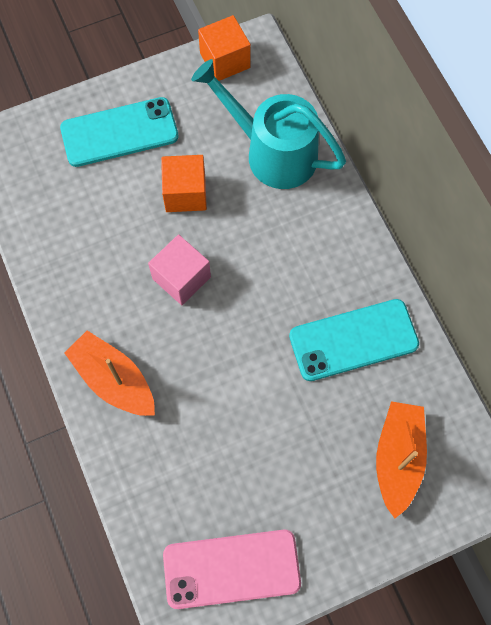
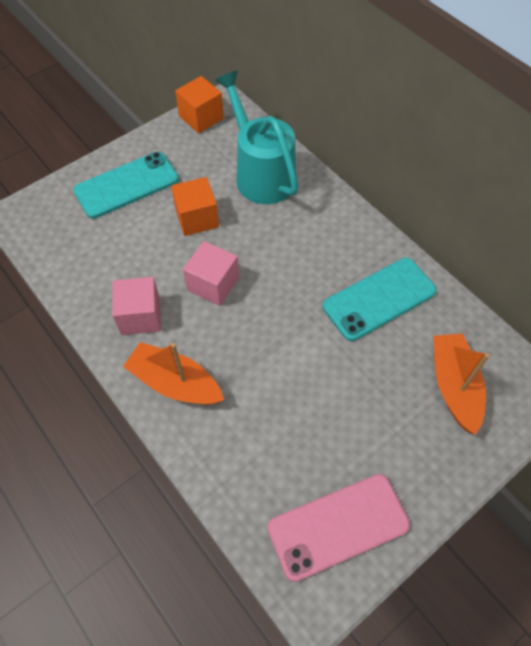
camera: 15 degrees left, 10 degrees down
(97, 296) = (140, 316): none -> pink cube
(271, 152) = (260, 173): turquoise watering can -> turquoise watering can turned 45 degrees clockwise

